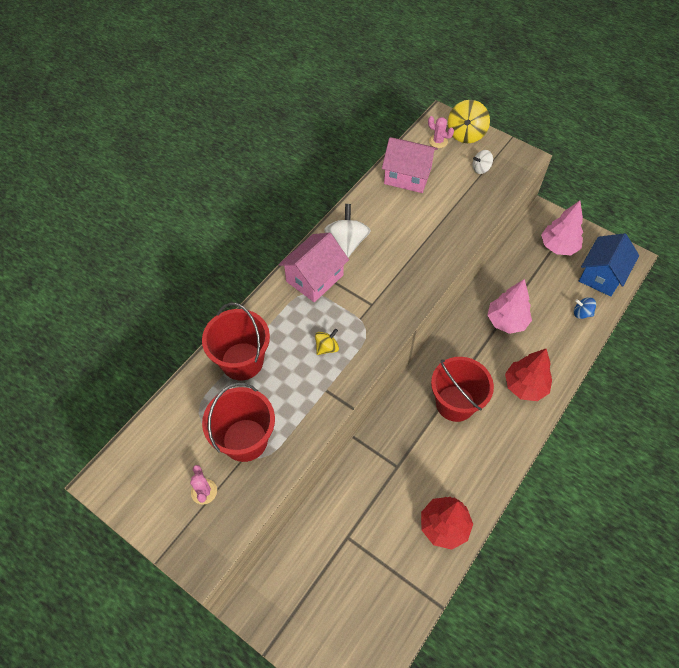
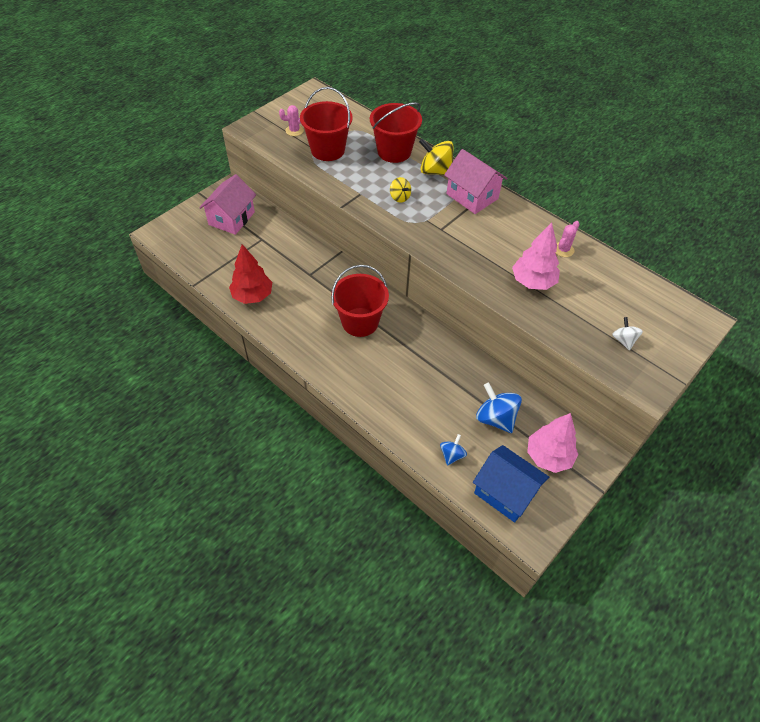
camera: 95 degrees right, 5 degrees down
(347, 242) = (513, 220): white spinning top -> none
(407, 176) = (604, 275): pink house -> pink house (231, 218)
(438, 141) = (663, 309): pink cactus -> pink cactus (563, 250)
(465, 134) = (680, 336): yellow spinning top -> yellow spinning top (435, 171)
(506, 321) = (446, 381): pink tree -> pink tree (533, 282)
(525, 386) = (369, 380): red tree -> none
(534, 283) = (495, 418): none -> blue spinning top

